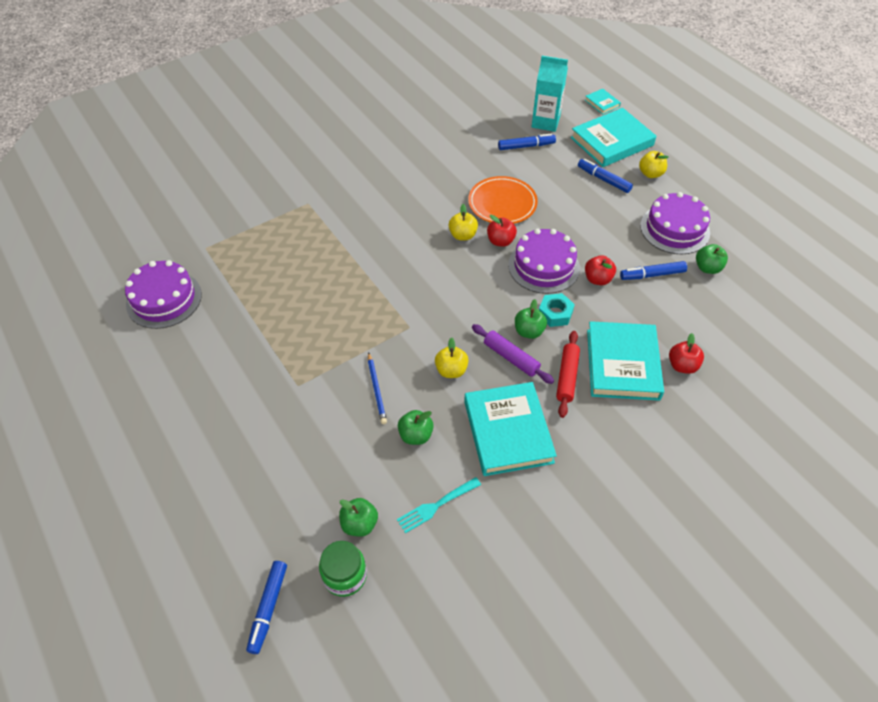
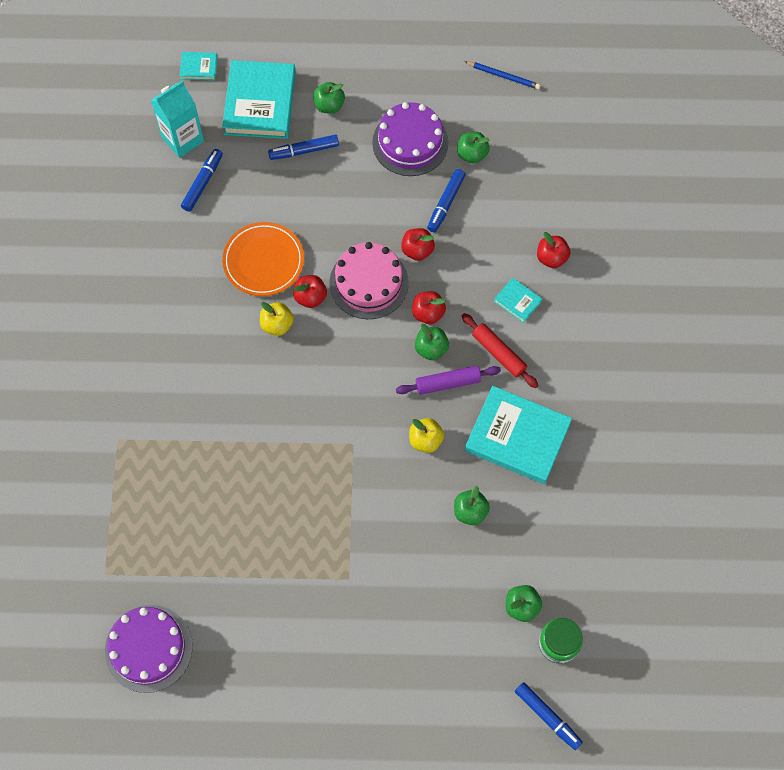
camera: 55 degrees left, 15 degrees up
(377, 389) = (401, 514): blue pencil -> blue pencil (503, 76)
(437, 505) = (545, 537): turquoise fork -> none
(543, 266) = (368, 283): purple cake -> pink cake
(555, 313) = (428, 313): turquoise nut -> red apple
(622, 364) = (517, 301): turquoise book -> turquoise book, size x0.45
(650, 174) = (329, 105): yellow apple -> green apple

